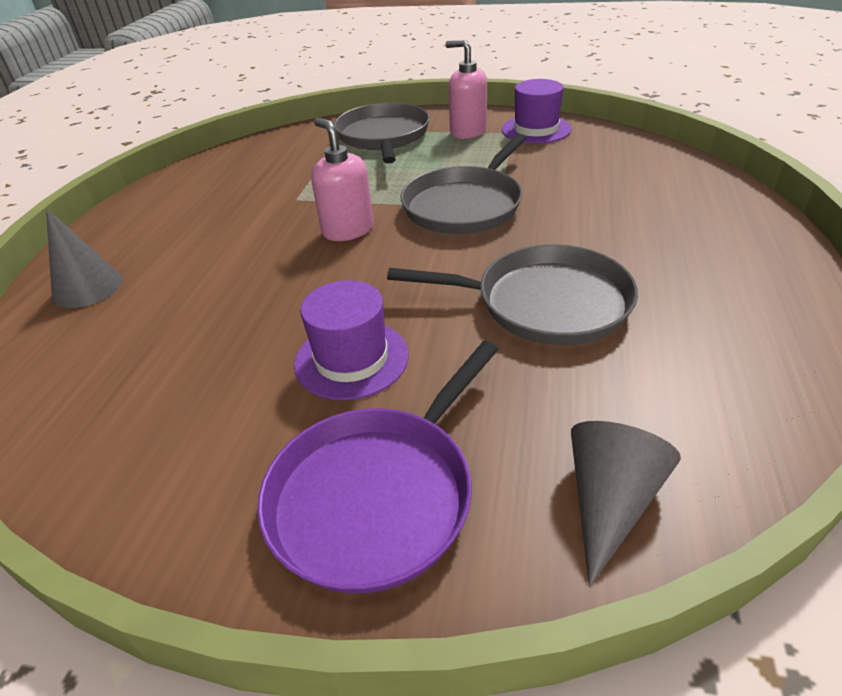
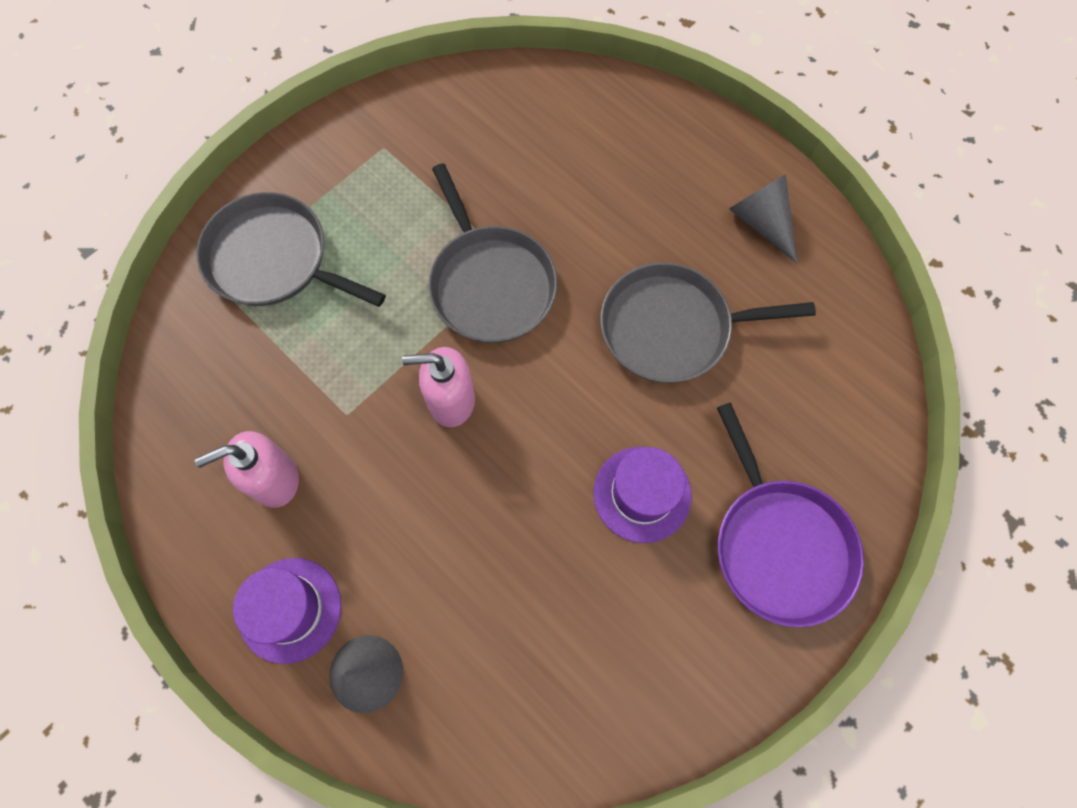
camera: 60 degrees left, 30 degrees up
(467, 132) = (342, 181): pink soap dispenser -> pink soap dispenser (274, 479)
(536, 129) = (396, 125): purple hat -> purple hat (290, 609)
(544, 303) = (672, 328): grey pan -> grey pan turned 135 degrees counterclockwise
(609, 502) = (858, 426): grey cone -> grey cone (761, 222)

